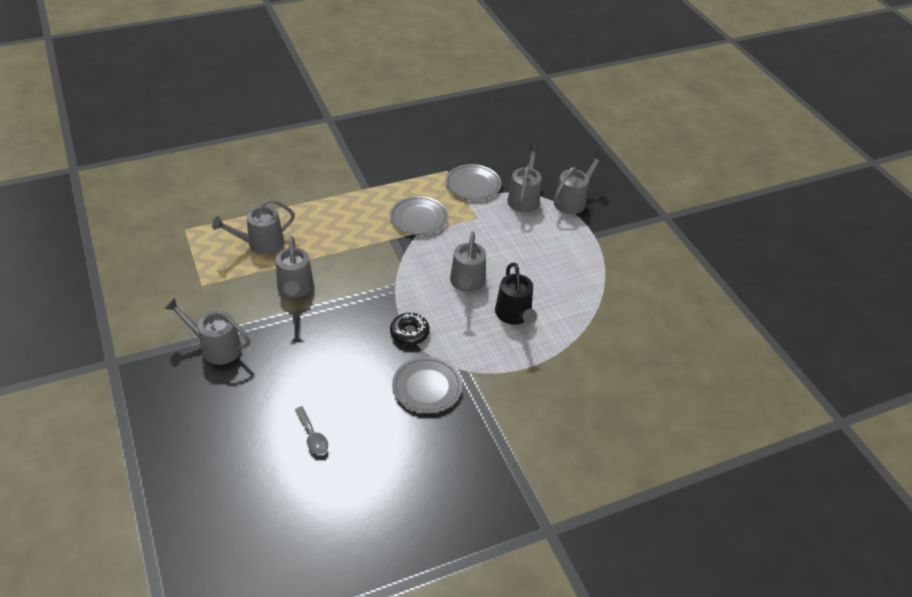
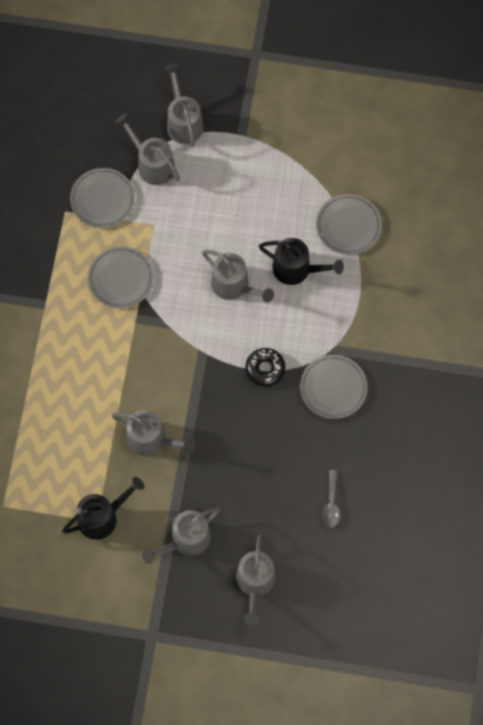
camera: 55 degrees left, 25 degrees up
(208, 287) = (102, 517): none -> black watering can
(260, 243) = (68, 443): grey watering can -> grey watering can (255, 583)
(312, 436) = (331, 504): grey spoon -> grey spoon turned 90 degrees clockwise
(582, 331) = (348, 225): none -> grey plate

